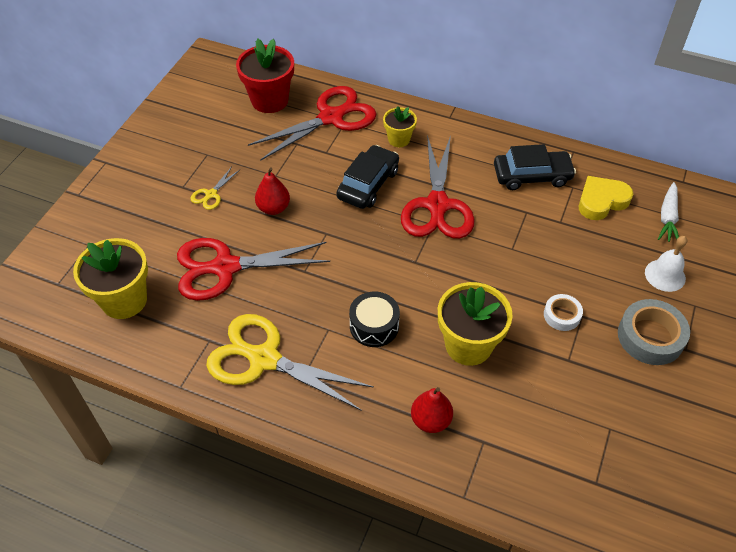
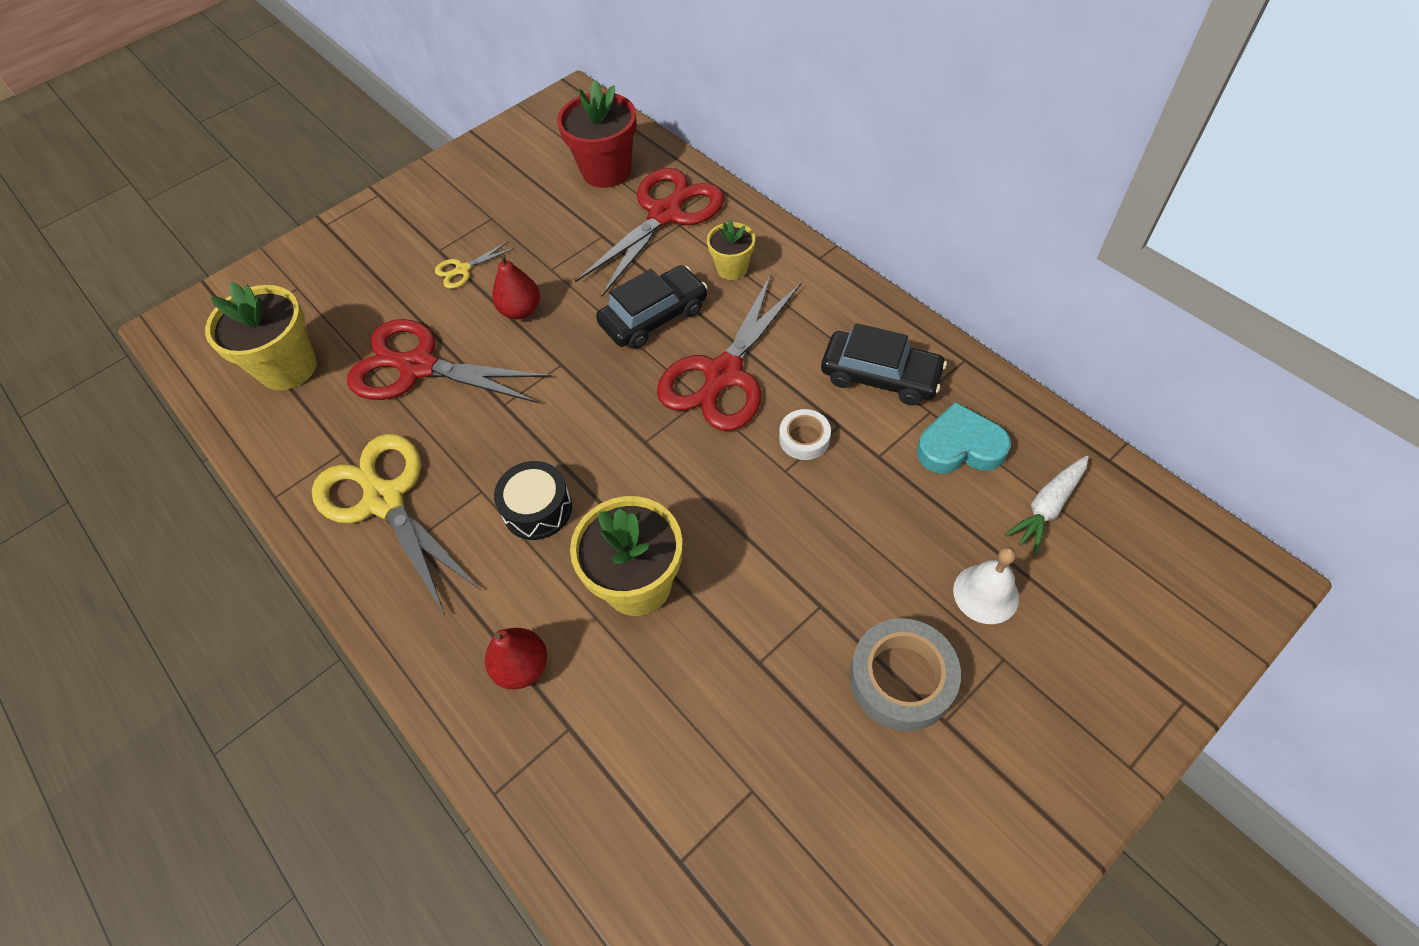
camera: 30 degrees right, 5 degrees up
(331, 118) = (665, 214): red scissors -> red scissors turned 45 degrees counterclockwise
(562, 315) = (792, 593): white tape -> white tape (804, 438)
(601, 201) = (960, 446): yellow heart -> turquoise heart

